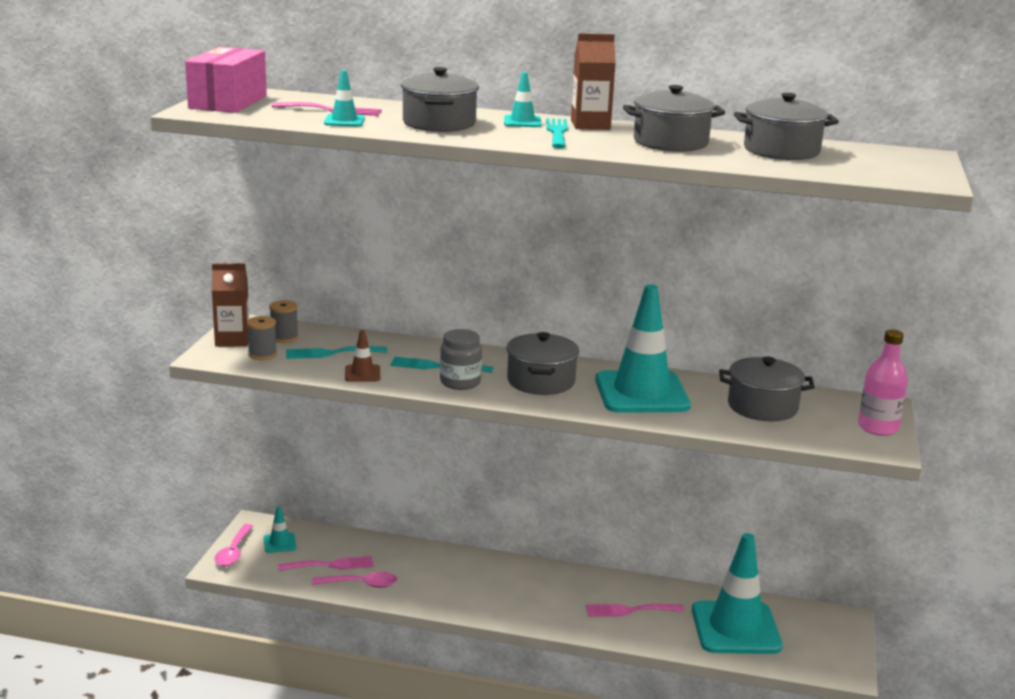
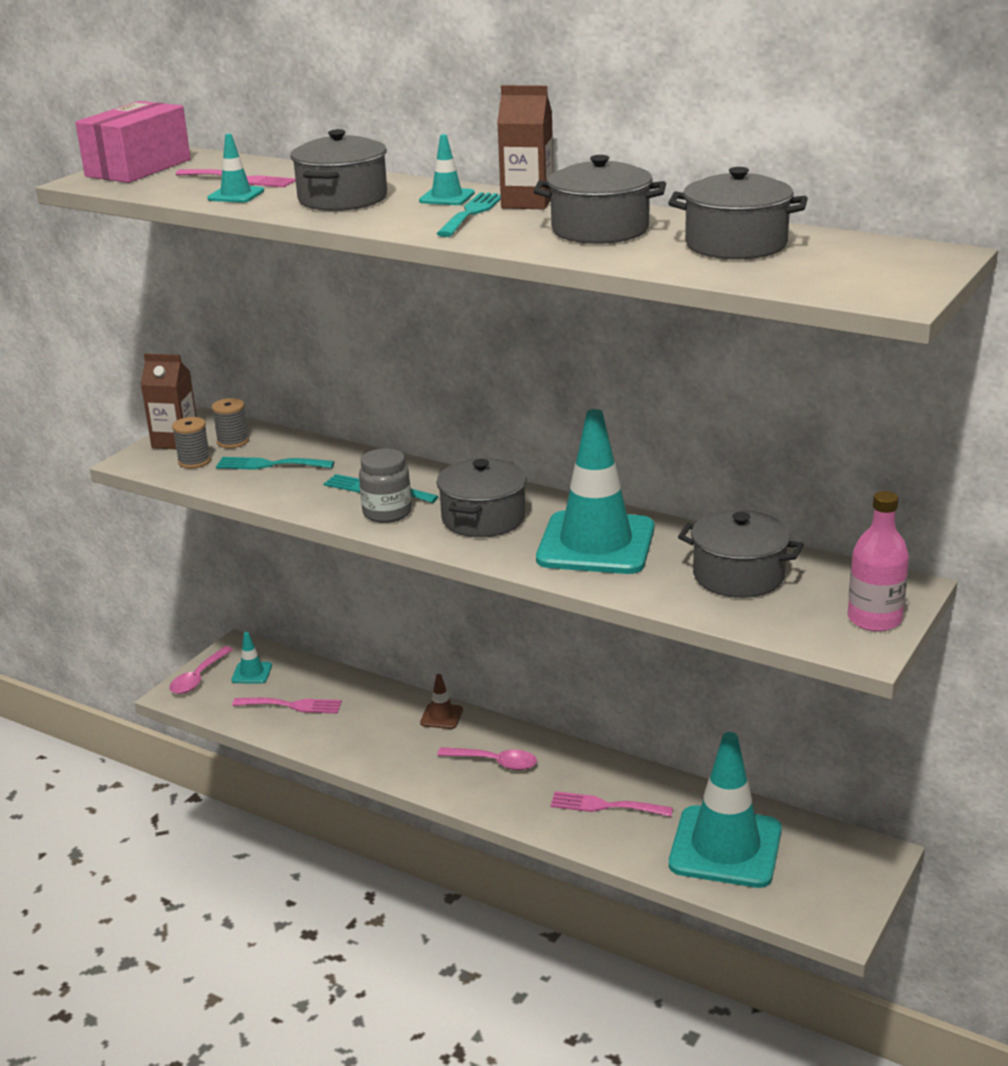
camera: 20 degrees right, 5 degrees up
(361, 584) = (313, 733): pink spoon -> pink spoon (495, 762)
(362, 374) = (285, 493): brown traffic cone -> brown traffic cone (441, 716)

